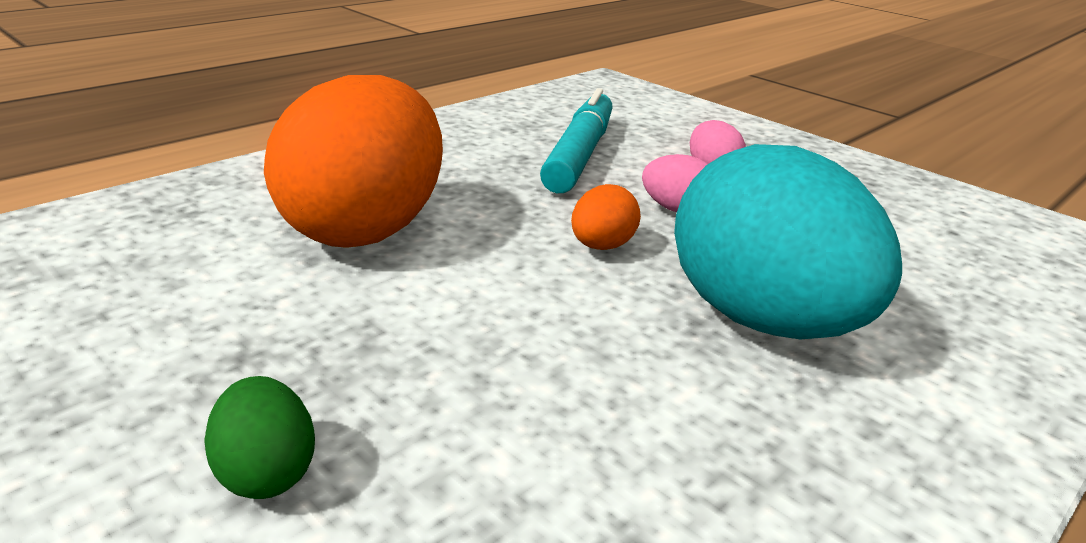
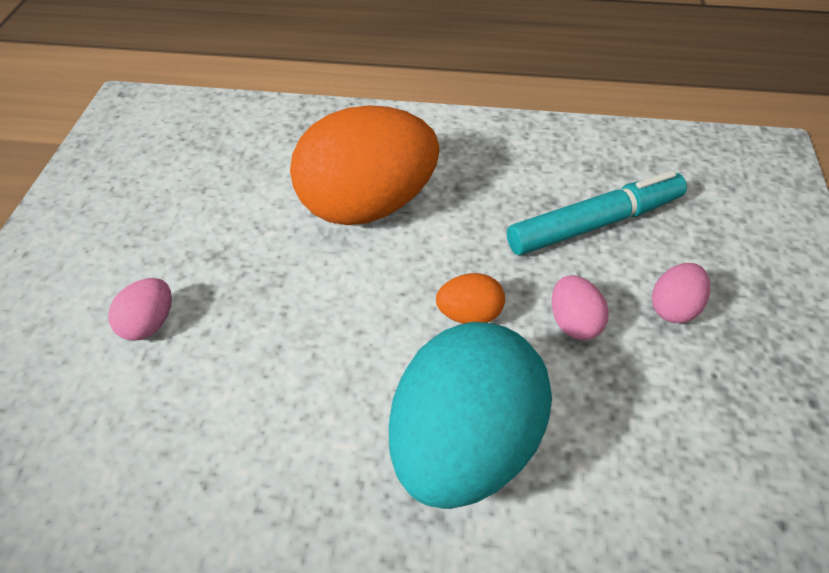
camera: 55 degrees right, 20 degrees up
(266, 472) = (149, 324): green egg -> pink egg

